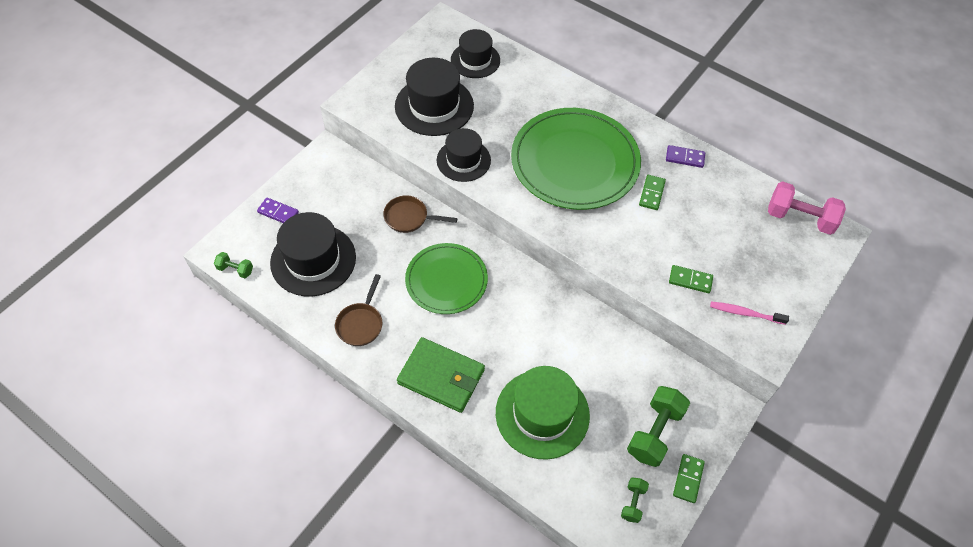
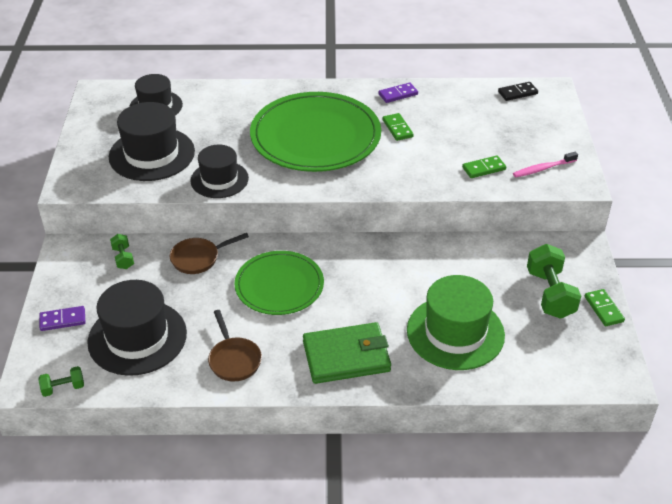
camera: 35 degrees left, 15 degrees down
(632, 502) = (582, 349): green dumbbell -> green dumbbell (123, 258)
(799, 218) = (517, 93): pink dumbbell -> black domino

